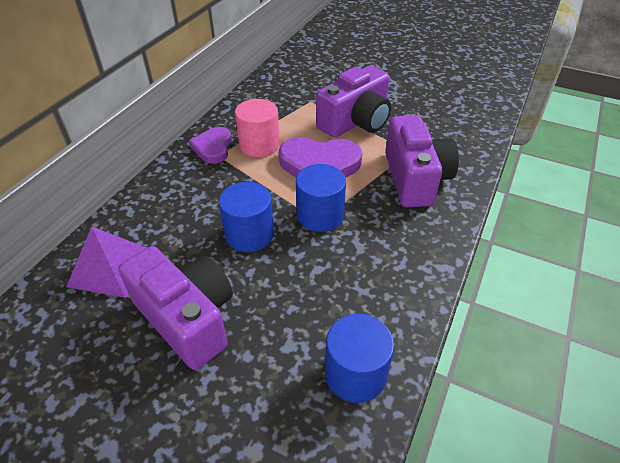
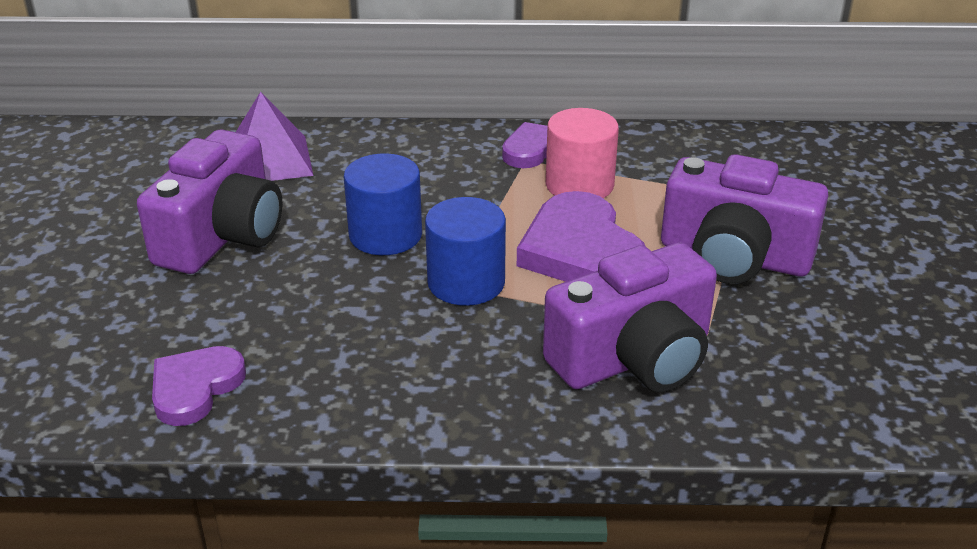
camera: 65 degrees right, 10 degrees down
(355, 374) = (195, 388): blue cylinder -> purple heart

